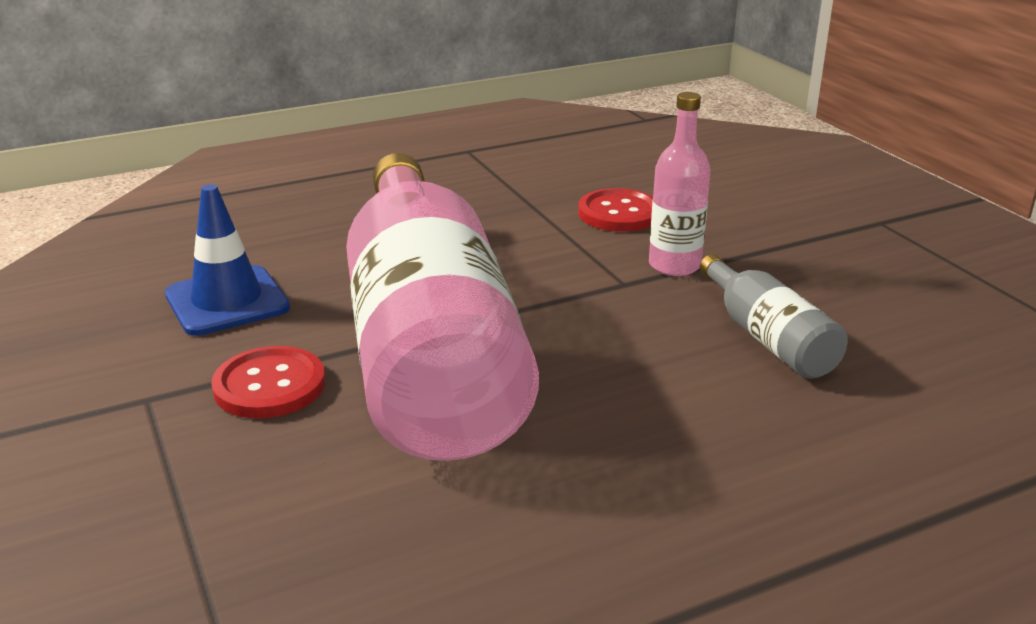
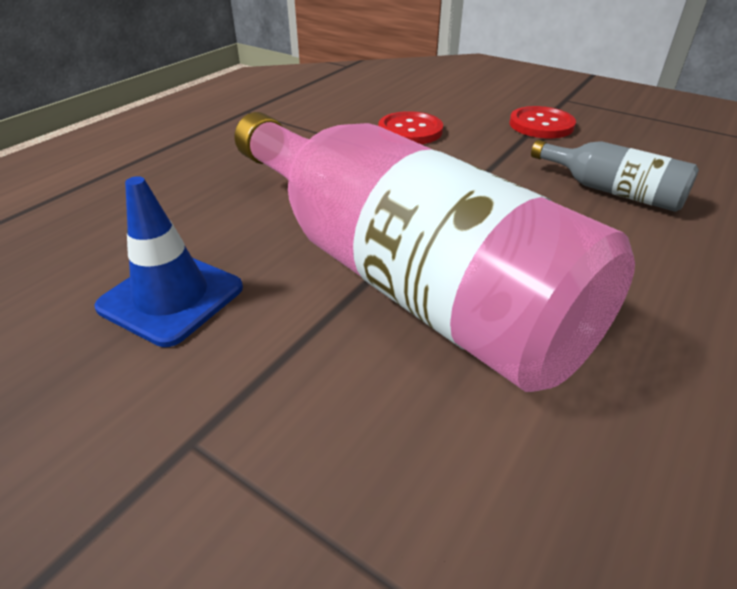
camera: 30 degrees left, 10 degrees up
(269, 386) = (307, 371): red button -> red button (541, 125)
(674, 265) = (492, 157): pink bottle -> none

